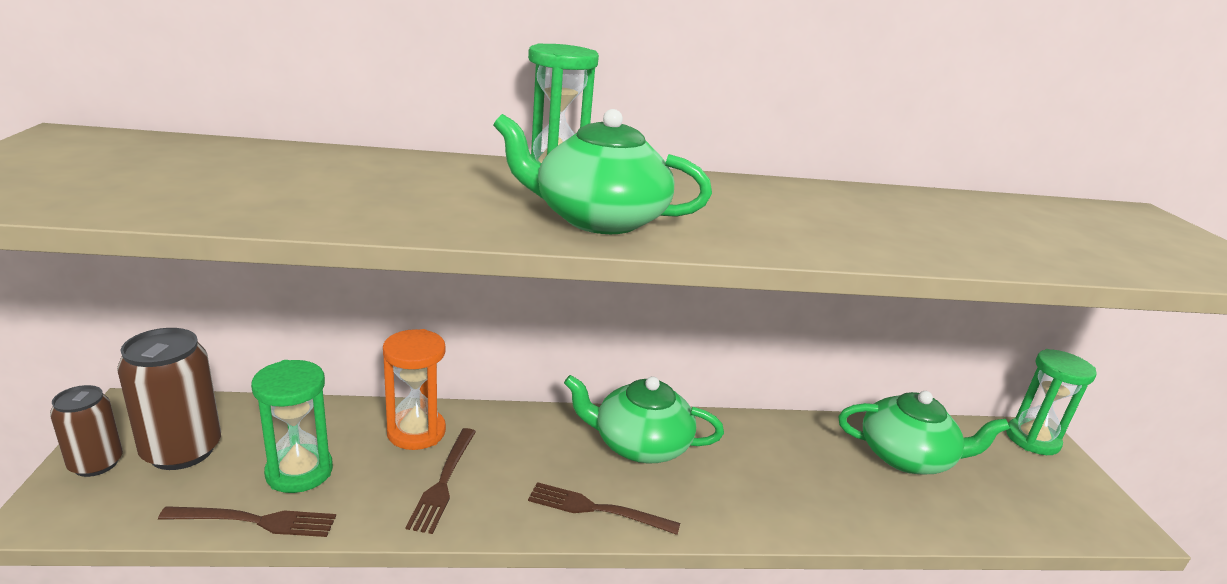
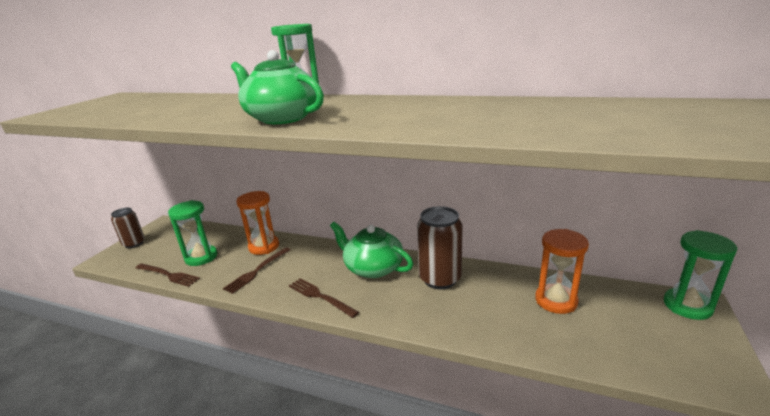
camera: 30 degrees right, 0 degrees up
(182, 451) = (166, 242): brown can -> brown can (440, 279)
(907, 457) = (556, 301): green teapot -> orange hourglass

